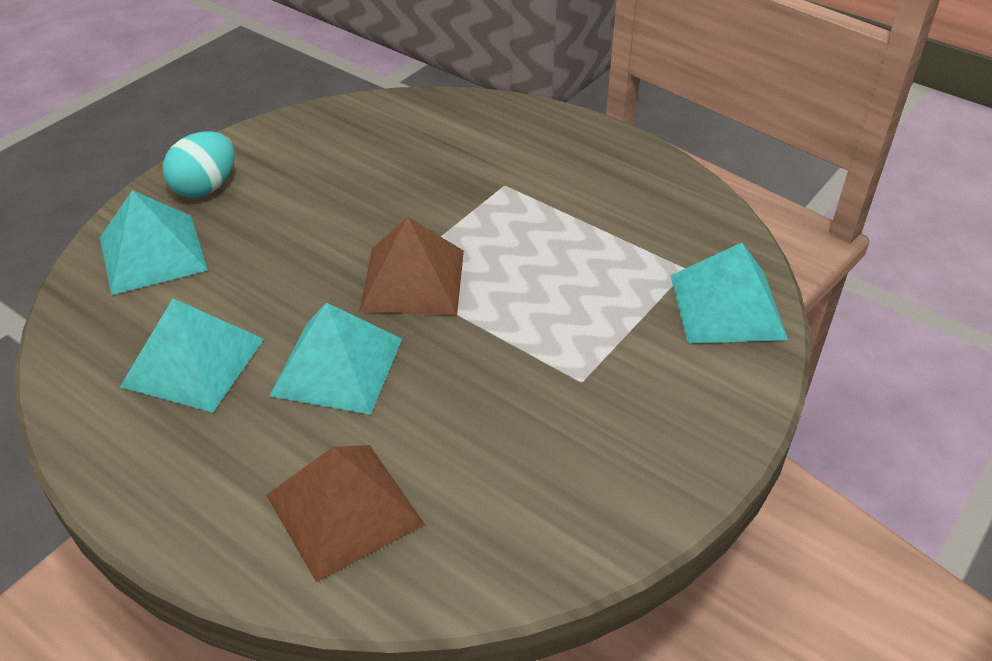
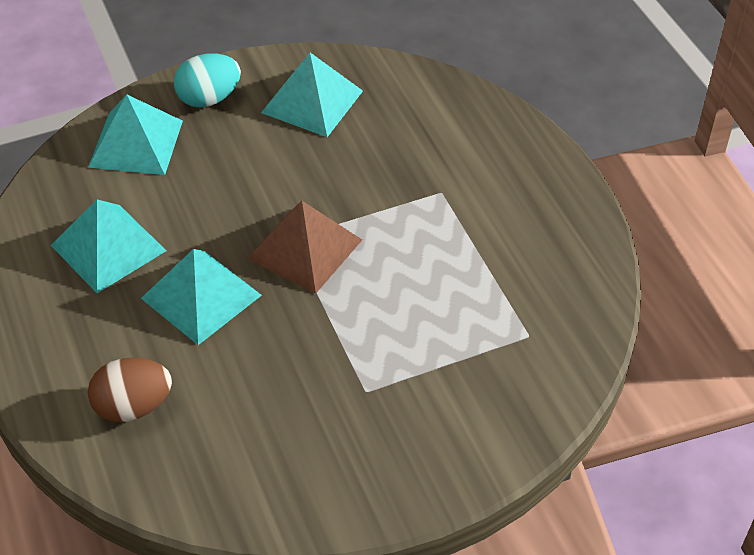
camera: 30 degrees right, 5 degrees up
(344, 509) = (133, 406): brown pyramid -> brown egg
(727, 306) = (533, 383): turquoise pyramid -> turquoise pyramid (312, 101)

